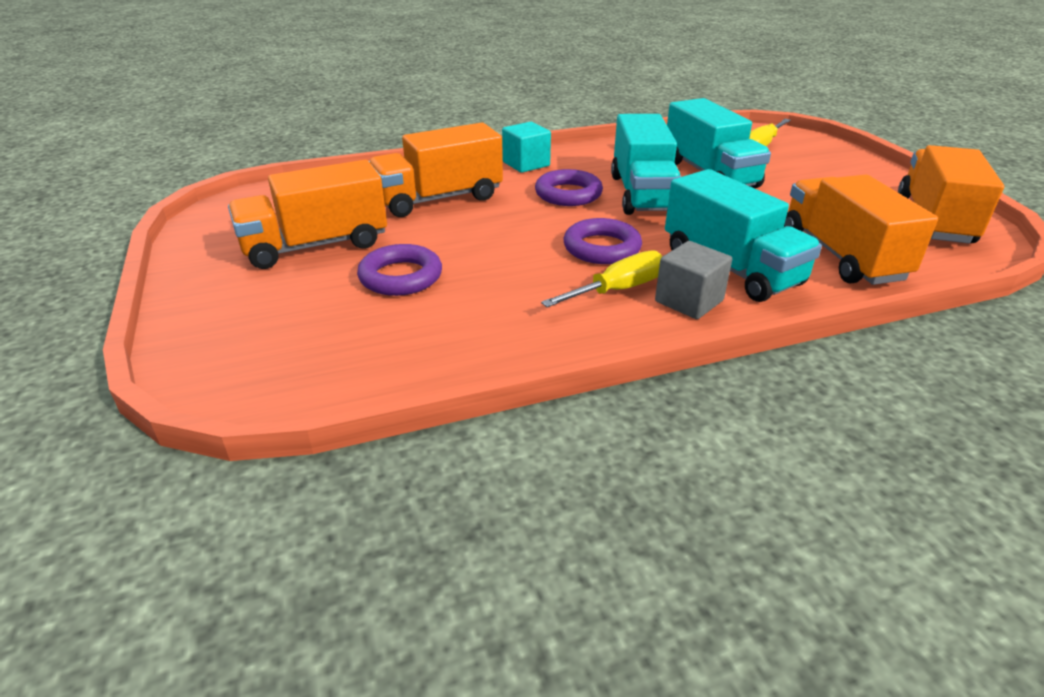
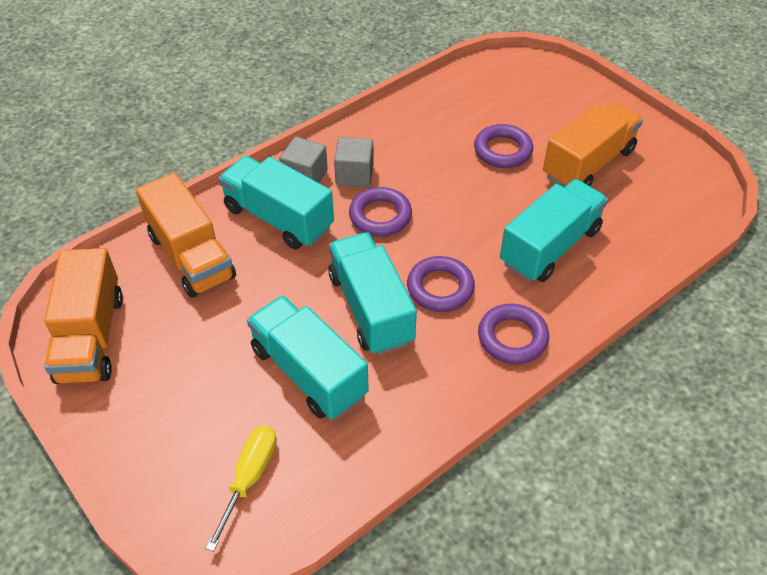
camera: 160 degrees right, 15 degrees up
(438, 199) = (550, 246): orange truck -> turquoise truck
(526, 164) = (512, 337): turquoise cube -> purple ring
(617, 290) = (354, 175): yellow screwdriver -> grey cube

